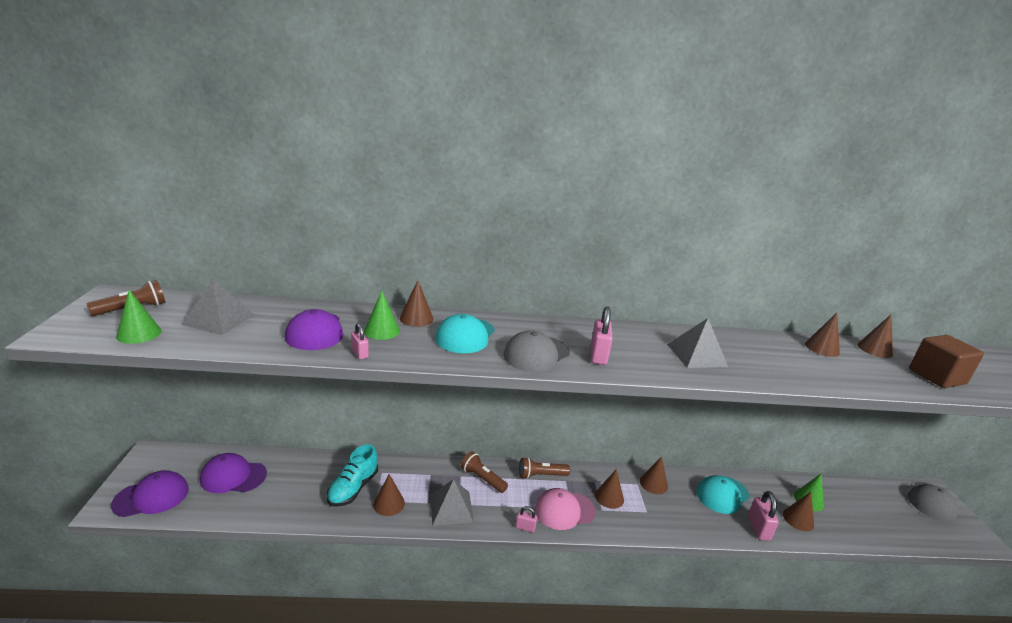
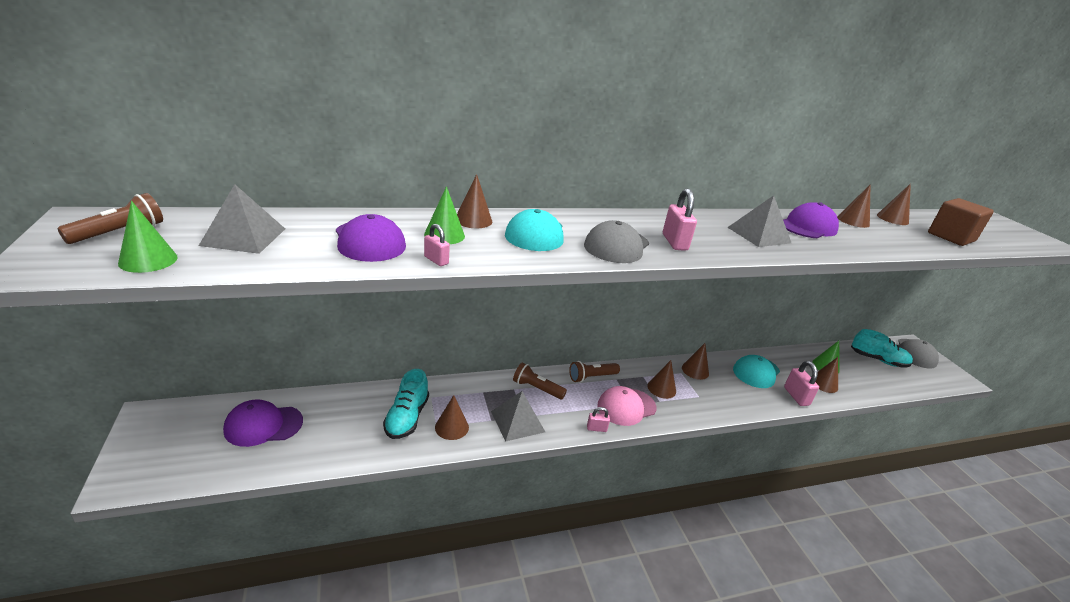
camera: 15 degrees left, 5 degrees up
(151, 497) = (170, 462): purple cap -> purple cap (807, 227)
(878, 502) = (877, 360): none -> turquoise shoe

